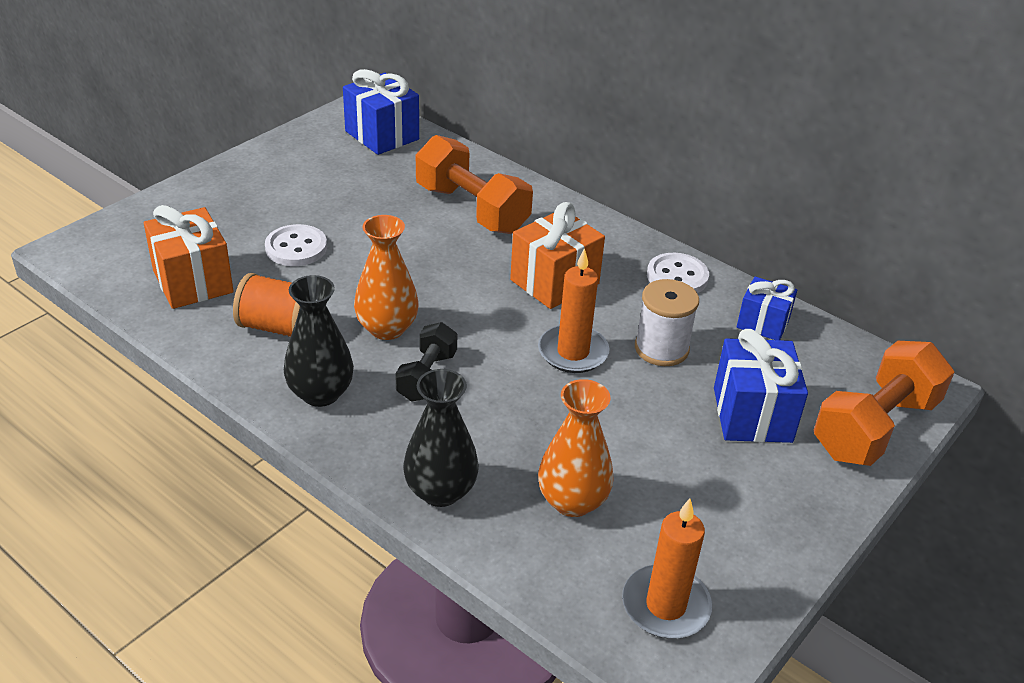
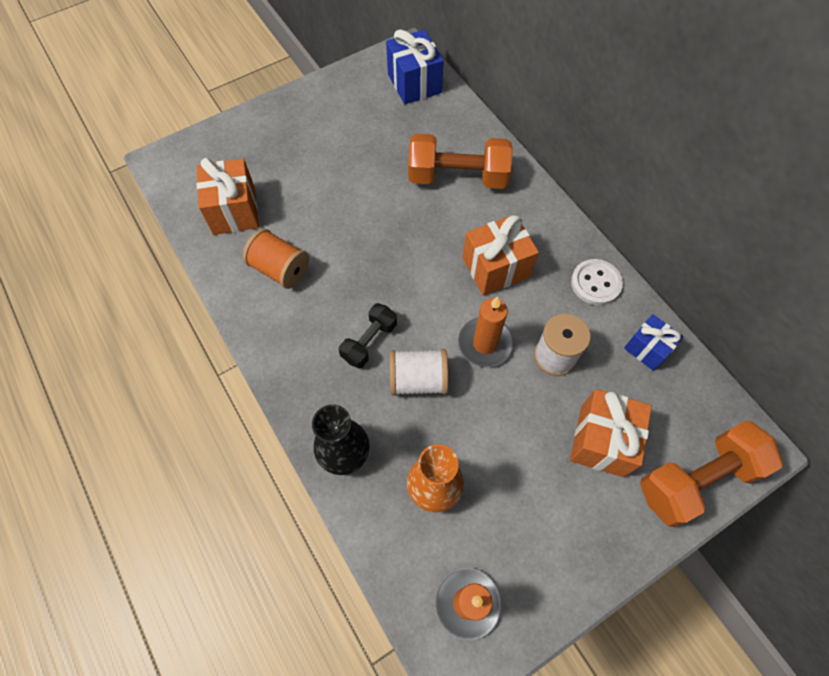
camera: 20 degrees right, 25 degrees up
(296, 248) = (315, 192): white button -> none
(321, 393) = (290, 340): black vase -> none
(387, 328) = (355, 287): orange vase -> none
(472, 209) = (458, 177): orange dumbbell -> orange dumbbell turned 60 degrees counterclockwise
(506, 401) = (418, 380): none -> white spool
(752, 414) = (601, 441): blue gift -> orange gift

